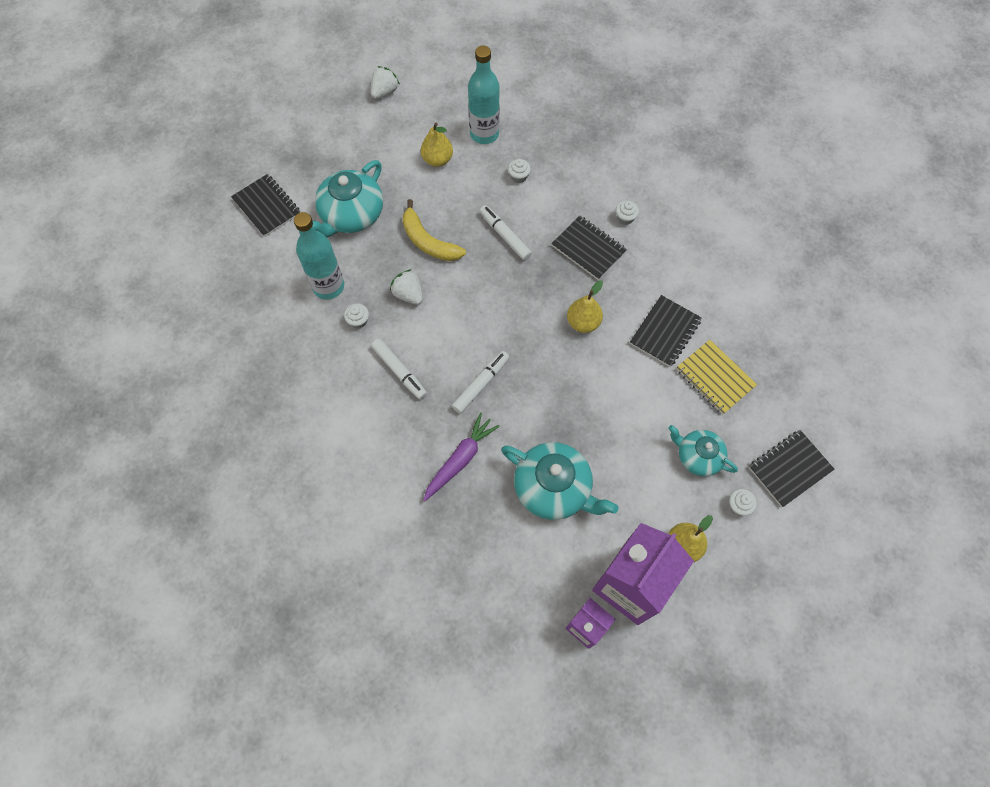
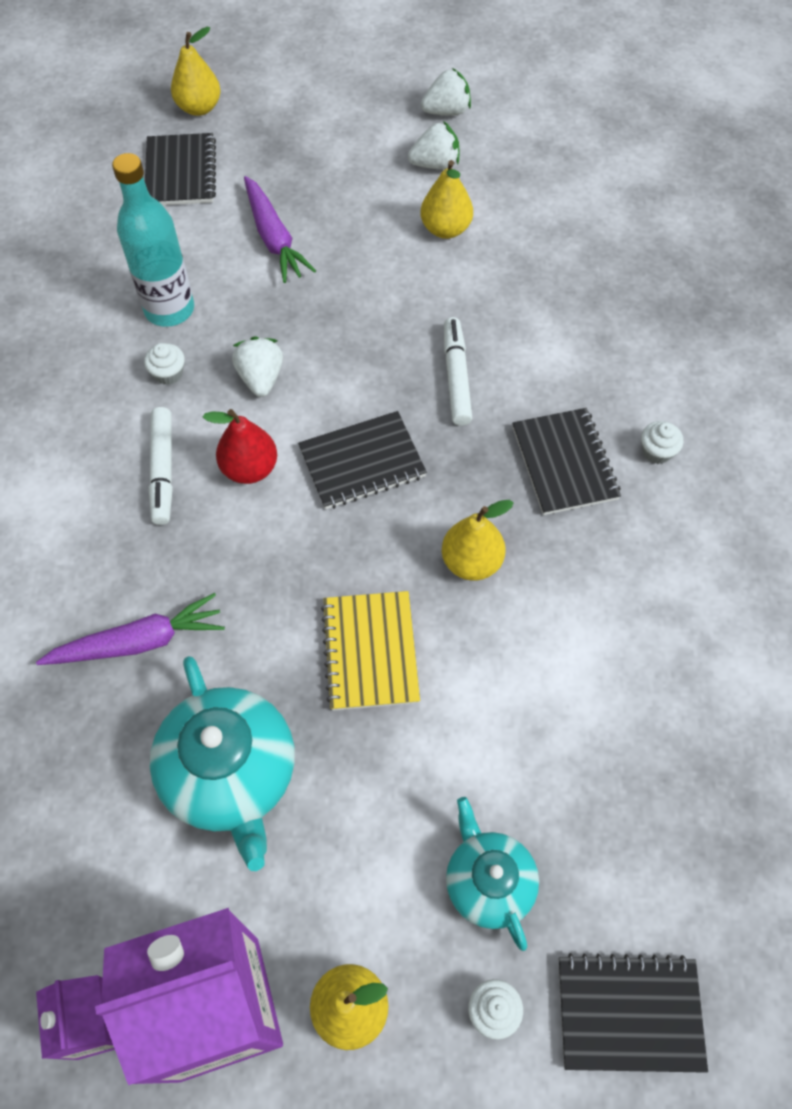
camera: 35 degrees right, 5 degrees down
(243, 163) = (199, 108): none -> yellow pear
(351, 215) = (274, 238): turquoise teapot -> purple carrot
(403, 126) = (435, 164): none -> white strawberry
(428, 241) = (345, 325): yellow banana -> none
(442, 343) = (250, 469): none -> red pear
(481, 384) = (254, 557): white marker -> none
(484, 134) = (538, 229): turquoise bottle -> none
(518, 176) = (541, 309): white cupcake -> none
(665, 332) = (587, 654): black notebook -> black notebook (362, 462)
(715, 378) = (614, 776): yellow notebook -> yellow notebook (370, 652)

